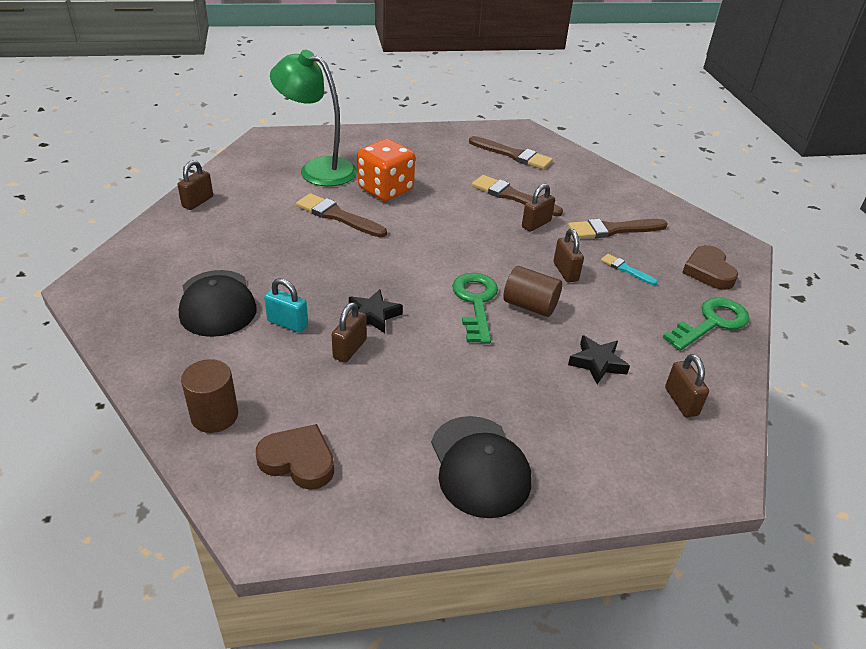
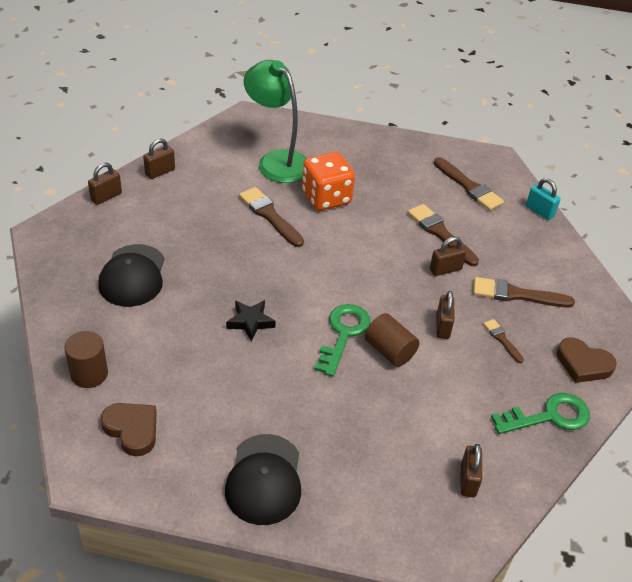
camera: 20 degrees right, 5 degrees up
(287, 323) = (179, 310): turquoise padlock -> turquoise padlock (539, 211)
(350, 349) = (216, 347): brown padlock -> brown padlock (106, 197)
(597, 363) = (416, 422): black star -> none
(626, 269) = (502, 339): turquoise brush -> brown brush
(708, 271) = (583, 364): brown heart -> brown heart turned 75 degrees counterclockwise

